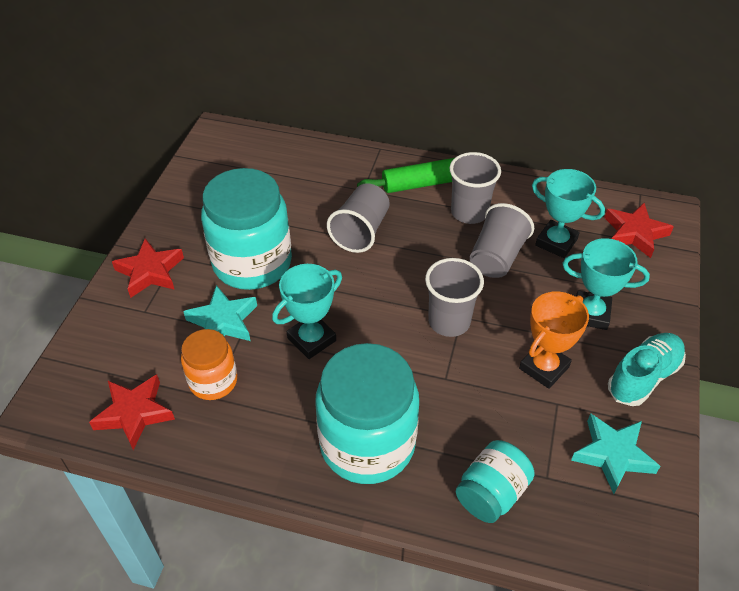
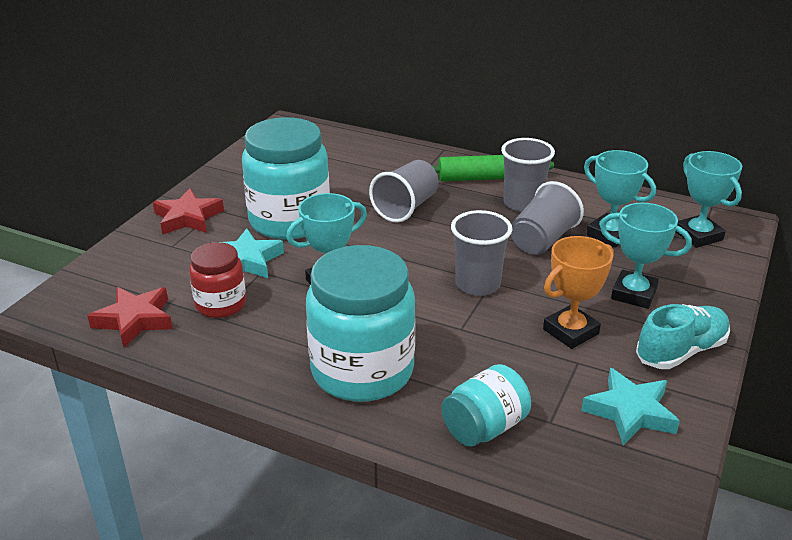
camera: 10 degrees right, 15 degrees down
(213, 381) = (220, 304): orange jar -> red jar
(634, 233) = (698, 235): red star -> turquoise trophy

